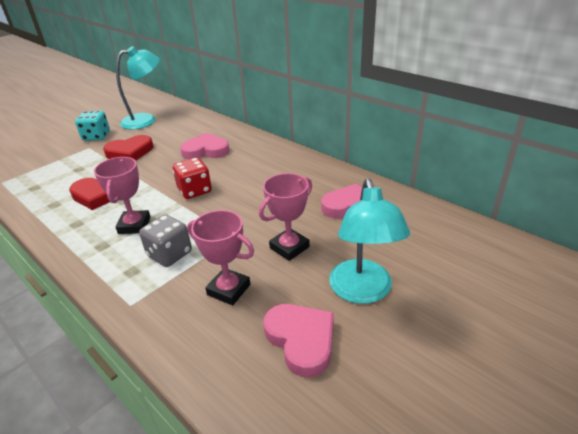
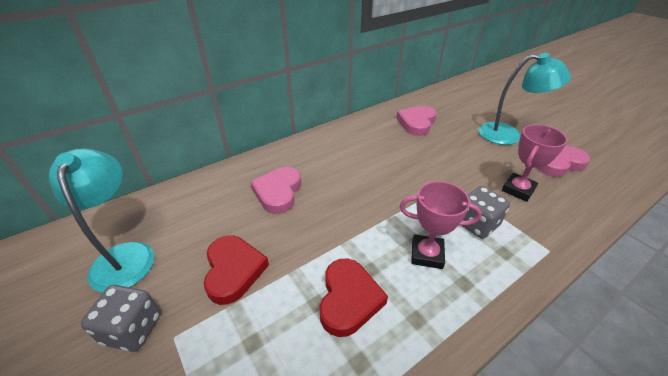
camera: 80 degrees left, 5 degrees up
(96, 136) = (133, 329): turquoise dice -> grey dice
(195, 191) = (367, 204): red dice -> none
(289, 247) = (465, 156): pink trophy -> none

